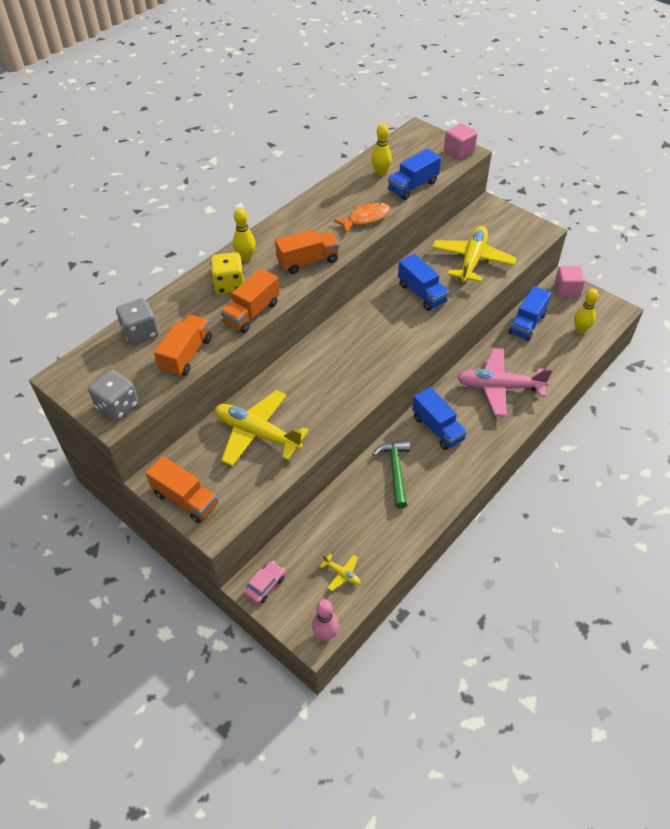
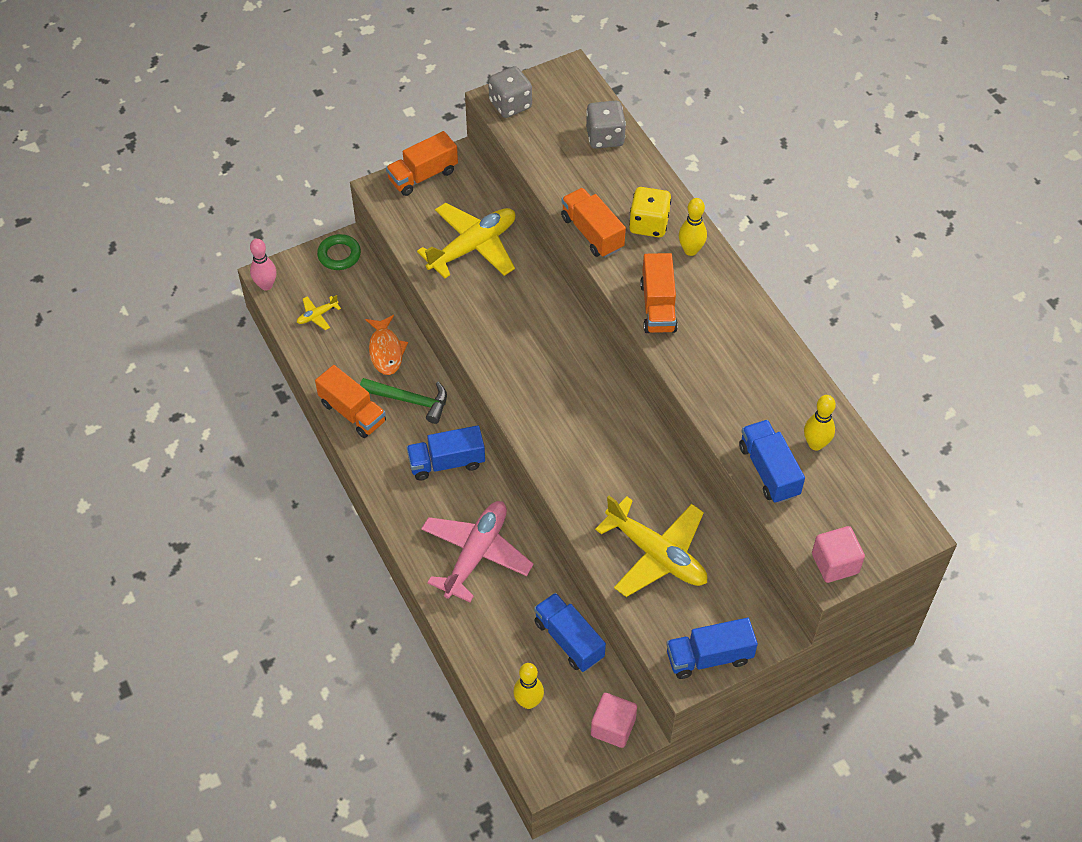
camera: 110 degrees right, 5 degrees up
(186, 355) = (554, 166): orange truck -> orange truck (352, 412)
(265, 585) = (339, 255): pink car -> green ring
(366, 218) = (718, 392): orange fish -> orange fish (386, 351)
(422, 293) = (616, 469): blue truck -> blue truck (709, 657)

